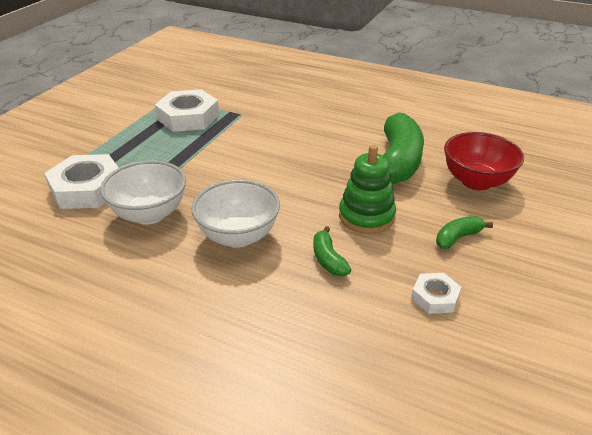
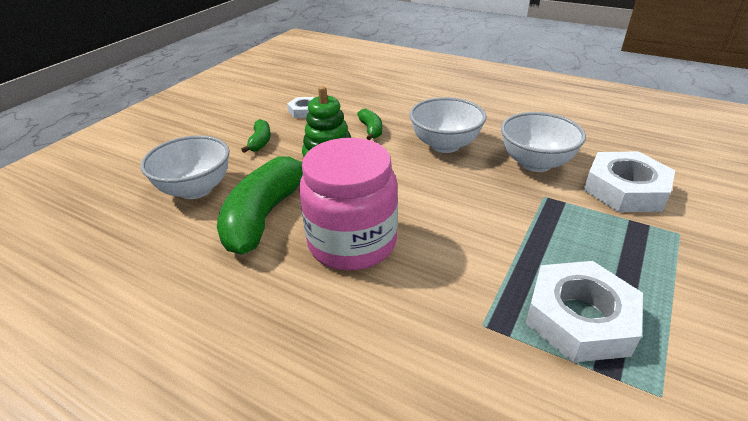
camera: 175 degrees left, 0 degrees up
(322, 147) = (352, 242): none -> pink jar
(457, 238) = (260, 142): green banana -> green banana turned 60 degrees counterclockwise
(476, 181) = (195, 189): red bowl -> white bowl

